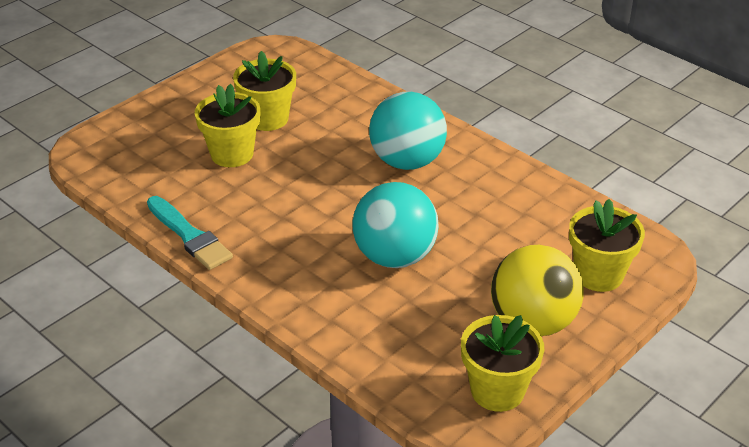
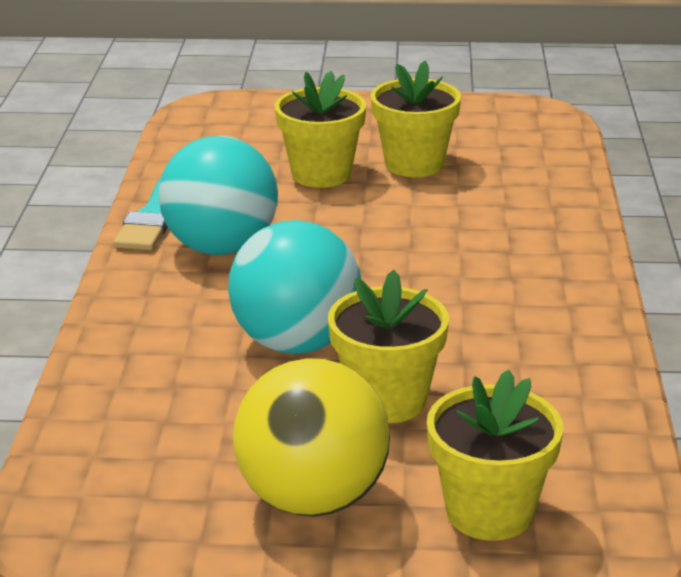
camera: 50 degrees right, 10 degrees down
(407, 161) = (484, 272): turquoise ball -> turquoise ball (221, 247)
(497, 391) = (144, 527): yellow flower pot -> yellow flower pot (387, 400)

